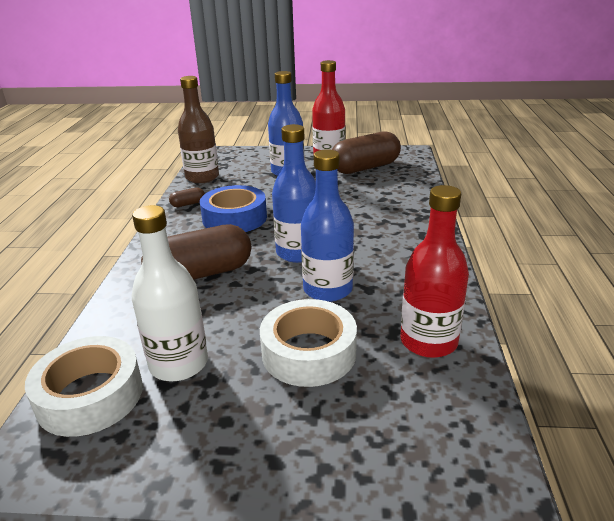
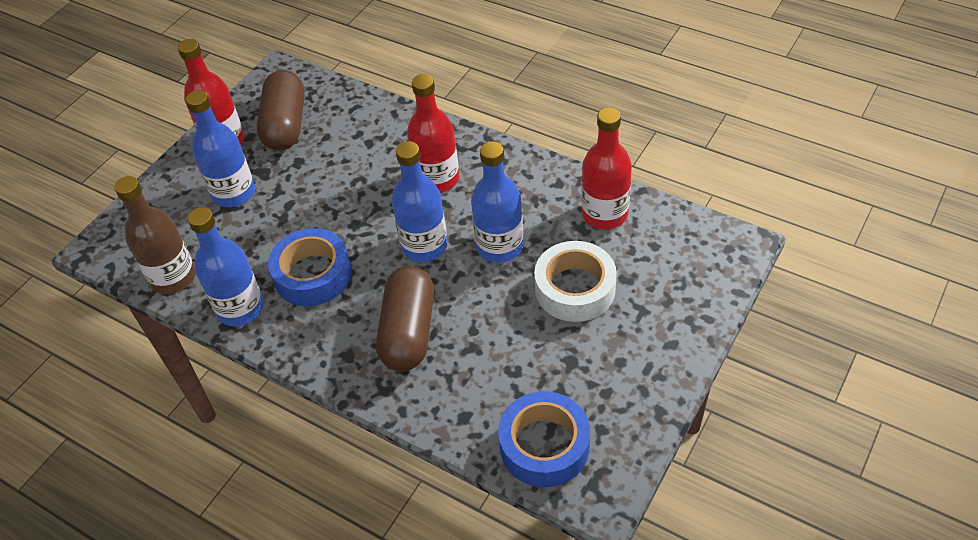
camera: 60 degrees left, 20 degrees up
(90, 395) = (544, 445): white tape -> blue tape
(179, 364) = (539, 377): white bottle -> none
(188, 204) = (240, 308): brown capsule -> blue bottle
(375, 236) = (437, 179): none -> red bottle

